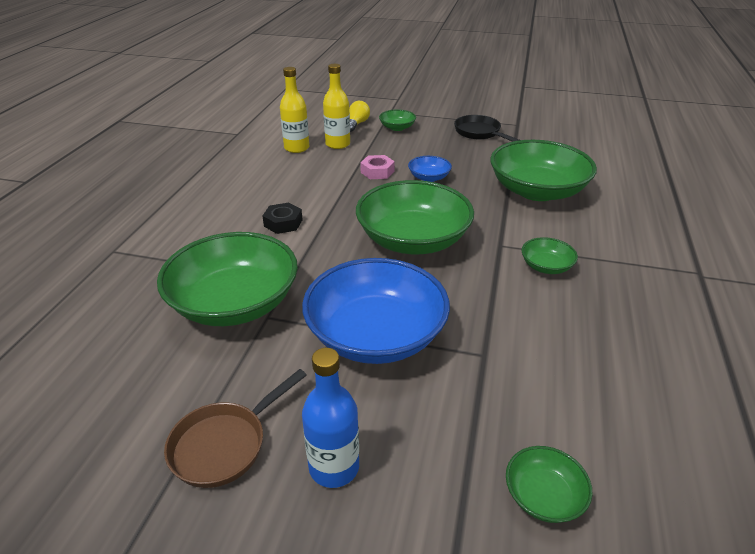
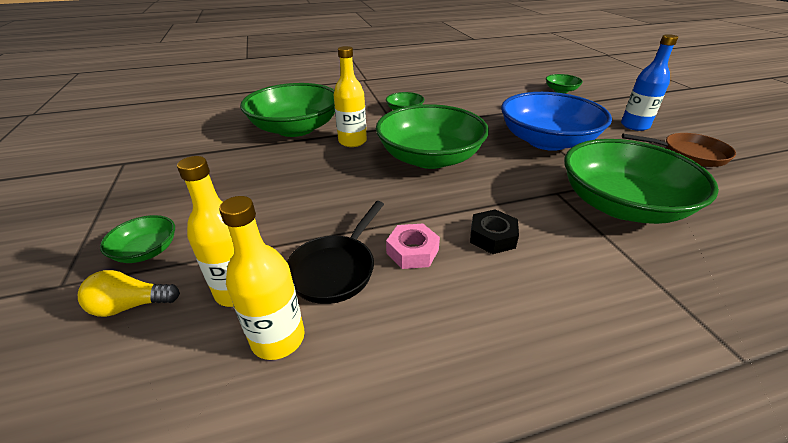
camera: 120 degrees left, 0 degrees up
(377, 172) = (315, 217): pink nut -> pink nut (412, 251)
(429, 177) = (306, 180): blue bowl -> none
(479, 133) = (157, 180): black pan -> black pan (336, 269)
(482, 211) = (352, 141): none -> yellow bottle

